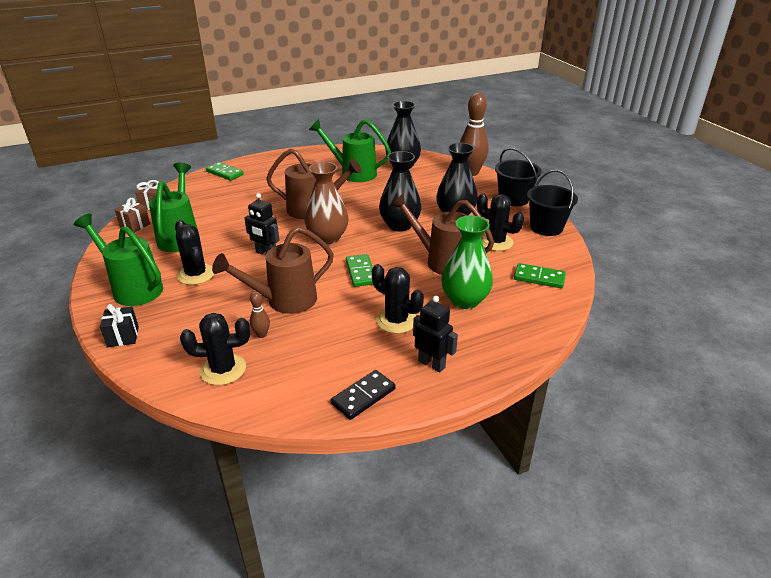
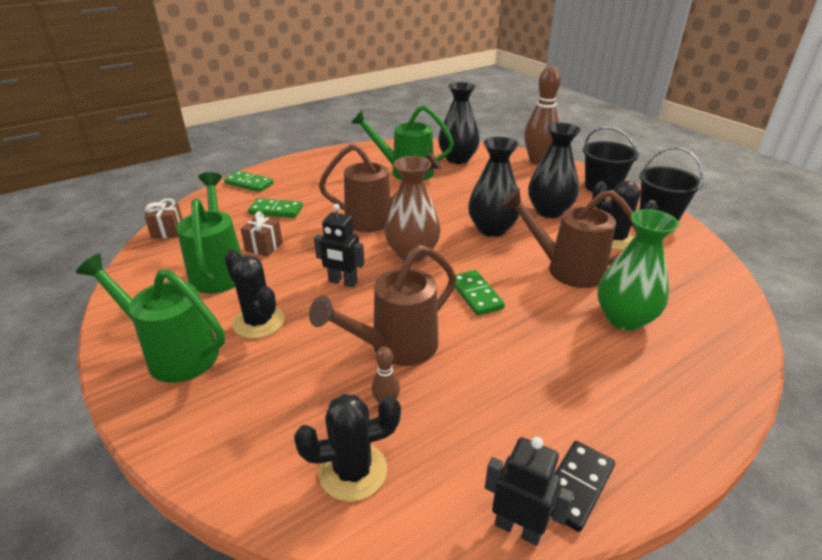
camera: 10 degrees left, 0 degrees up
(123, 336) = (181, 435): black gift -> none
(135, 225) = (151, 261): brown gift -> brown gift (264, 247)
(396, 320) = (556, 358): black cactus -> none
(432, 364) = (638, 418): black robot -> black robot (518, 528)
(539, 278) = (691, 278): green domino -> green domino (276, 210)

